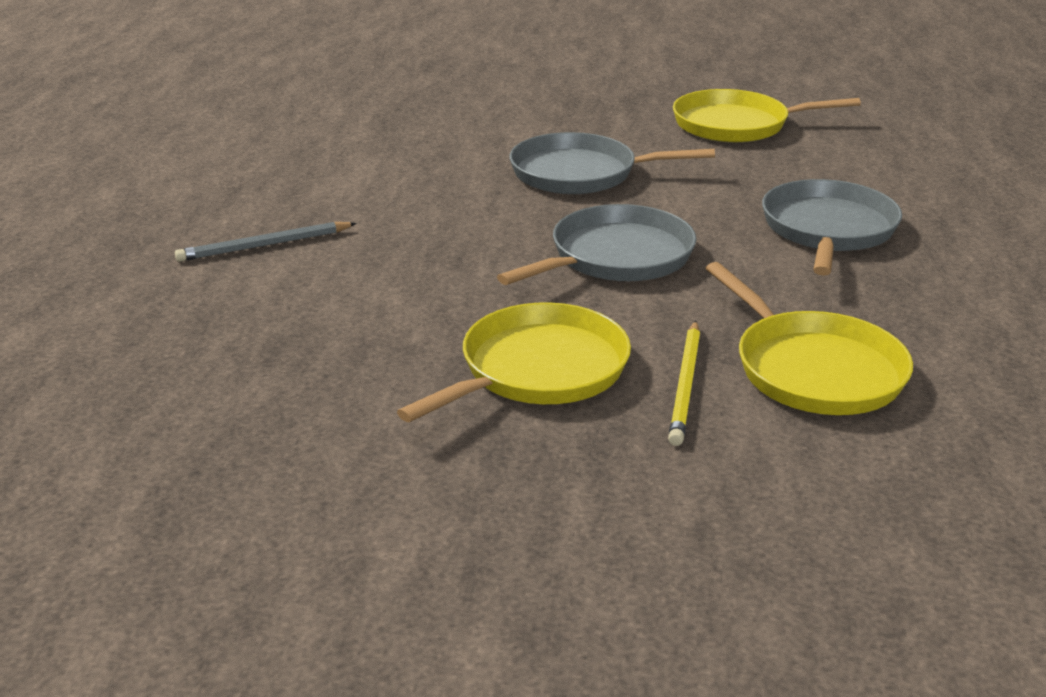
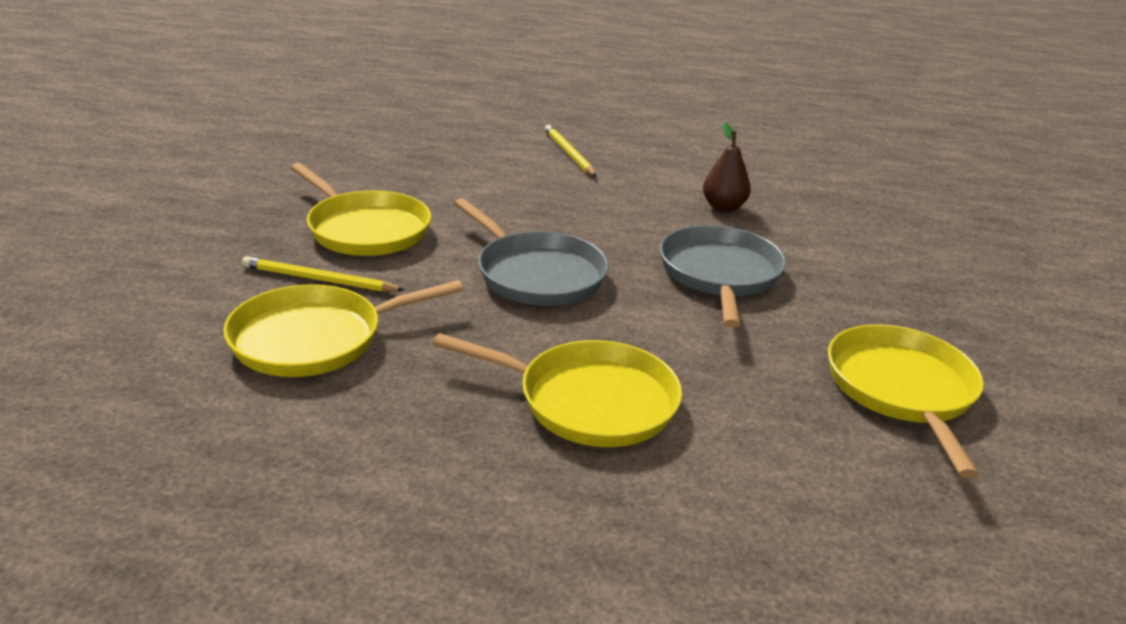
camera: 90 degrees right, 0 degrees up
(265, 245) = (569, 153): grey pencil -> yellow pencil
(424, 165) = (723, 207): none -> brown pear
(828, 230) = (589, 401): grey pan -> yellow pan

